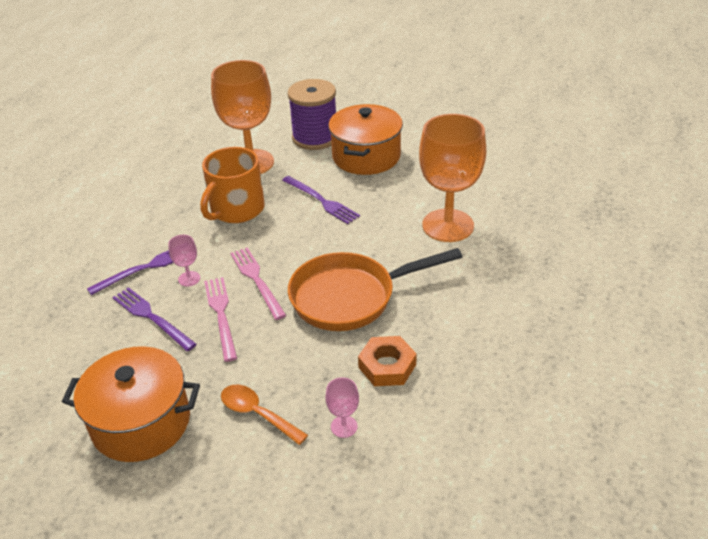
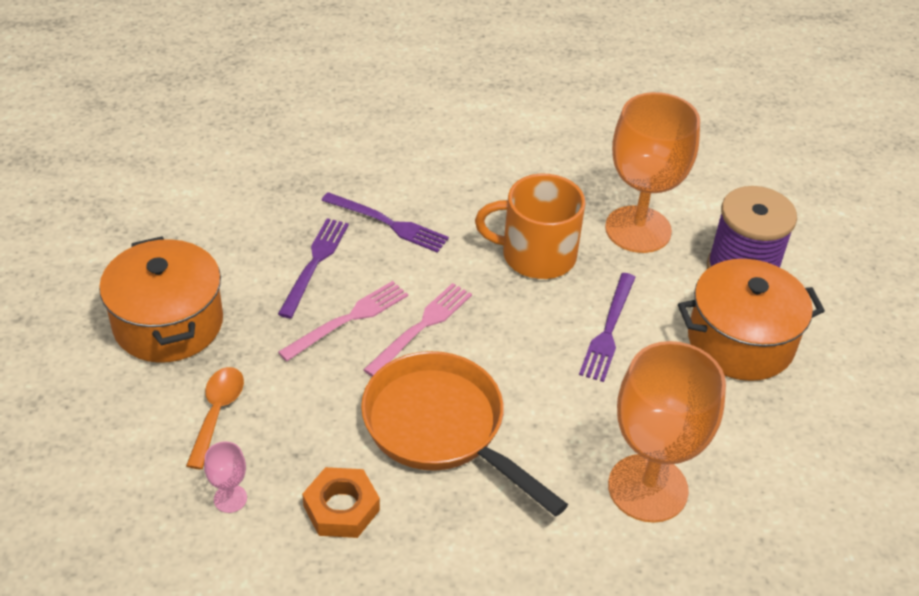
camera: 60 degrees right, 5 degrees up
(189, 279) = (390, 267): pink goblet -> none

